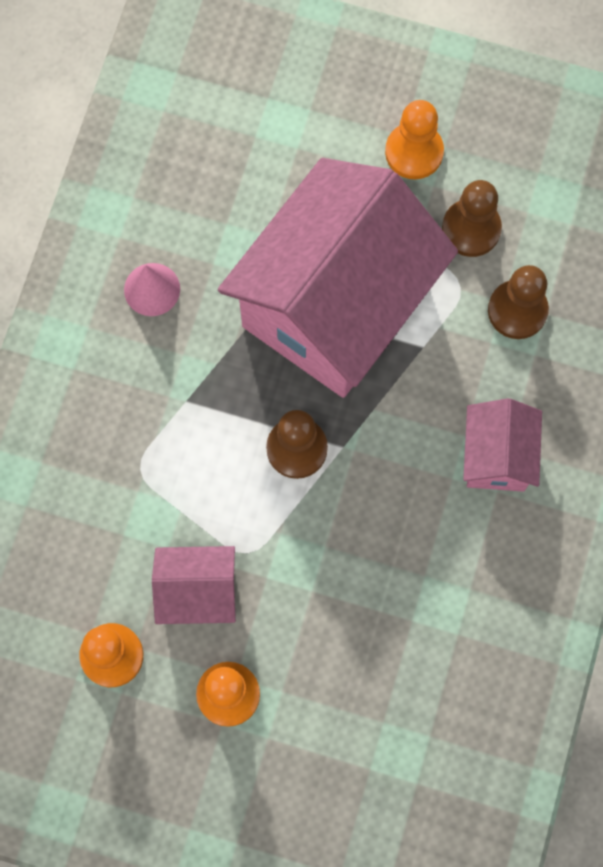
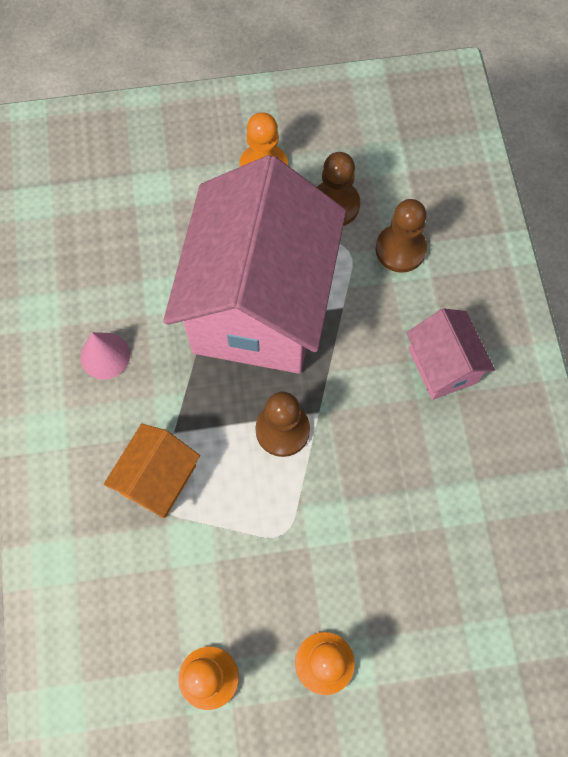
camera: 25 degrees left, 5 degrees down
(149, 442) = (158, 479): none -> orange house
(198, 592) = (257, 586): pink house -> none

